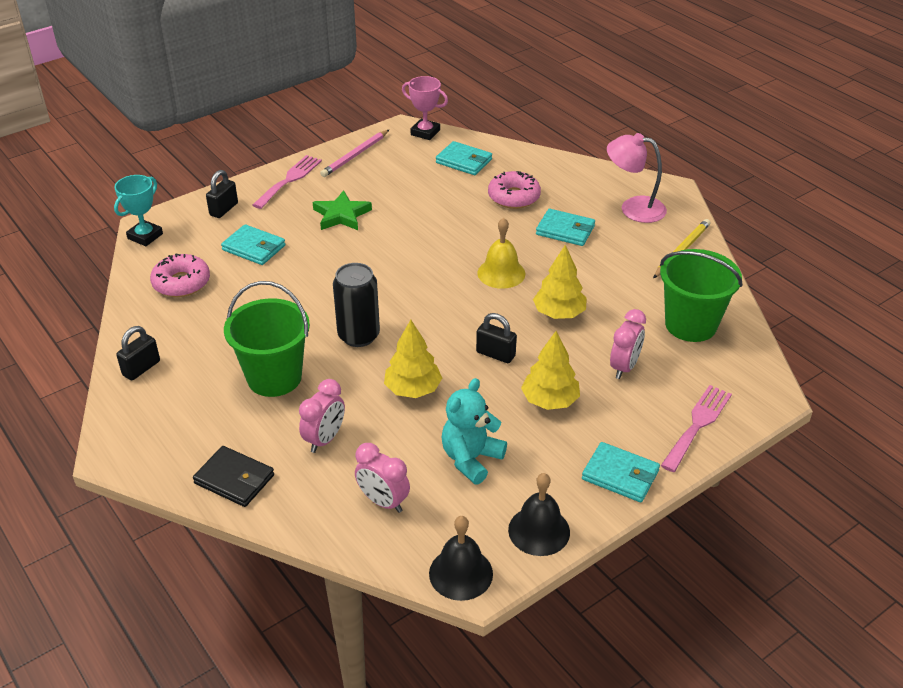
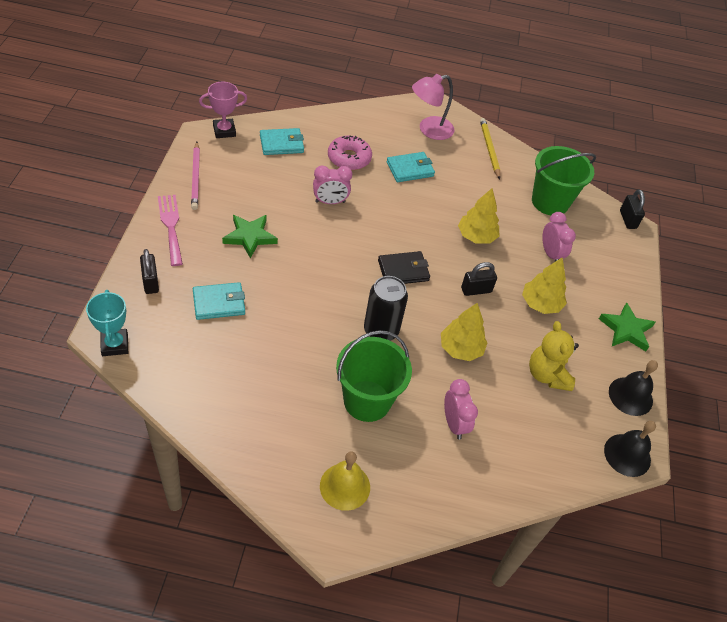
camera: 50 degrees left, 10 degrees up
(141, 368) = (265, 460): black padlock -> black padlock (627, 219)
(181, 283) = (201, 368): pink donut -> none
(234, 479) = (437, 496): black wallet -> black wallet (403, 270)
(383, 501) = (537, 441): pink clock -> pink clock (330, 202)
(471, 459) = (547, 375): turquoise teddy bear -> yellow teddy bear
(501, 273) = (410, 225): yellow bell -> yellow bell (345, 486)
(620, 475) = (626, 330): turquoise wallet -> green star
(697, 424) = (624, 270): pink fork -> none

